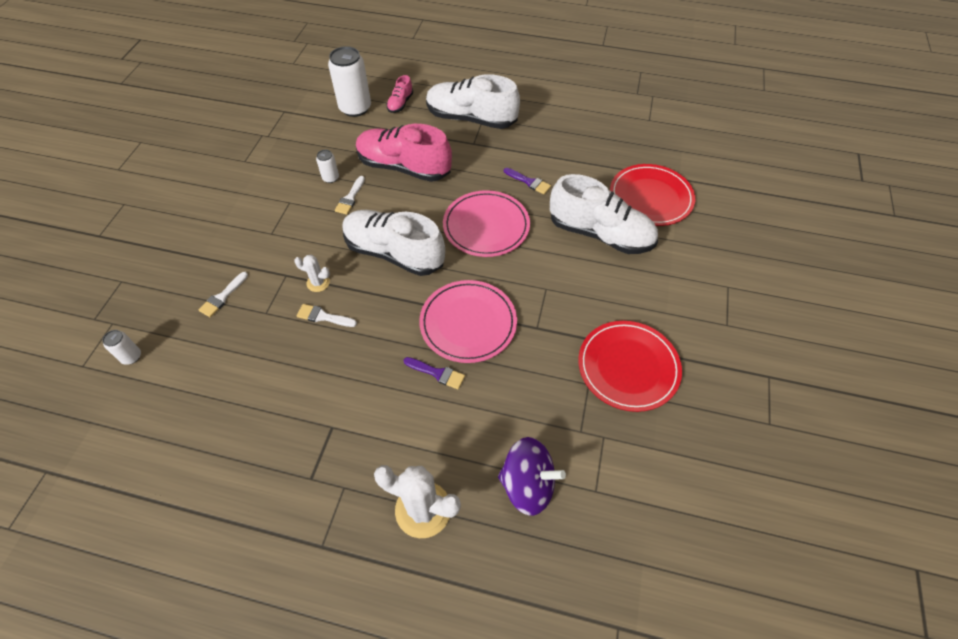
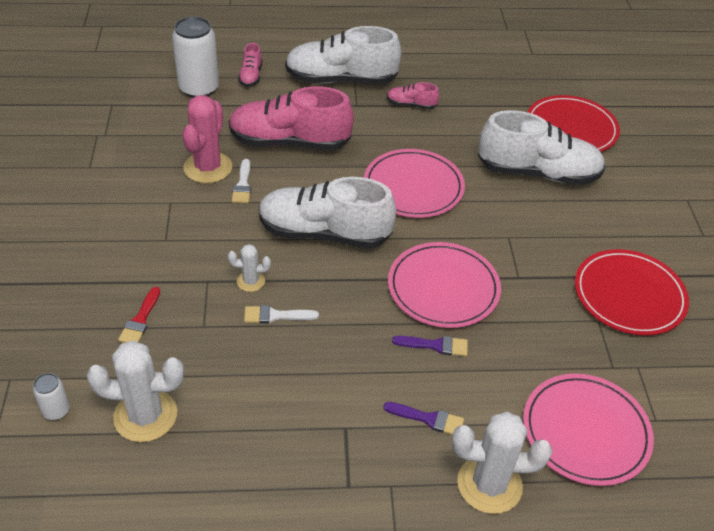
camera: 20 degrees left, 10 degrees down
(190, 377) = (145, 415): none -> white cactus
(222, 297) = (140, 320): white brush -> red brush
(330, 178) = (208, 168): white can -> pink cactus
(519, 151) = (411, 105): none -> pink shoe
(527, 484) = (585, 431): purple spinning top -> pink plate
(529, 182) = (437, 134): purple brush -> purple brush (428, 419)

